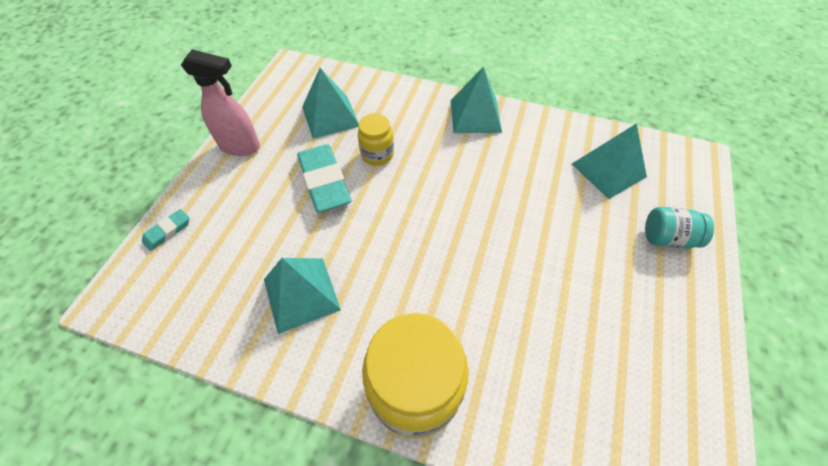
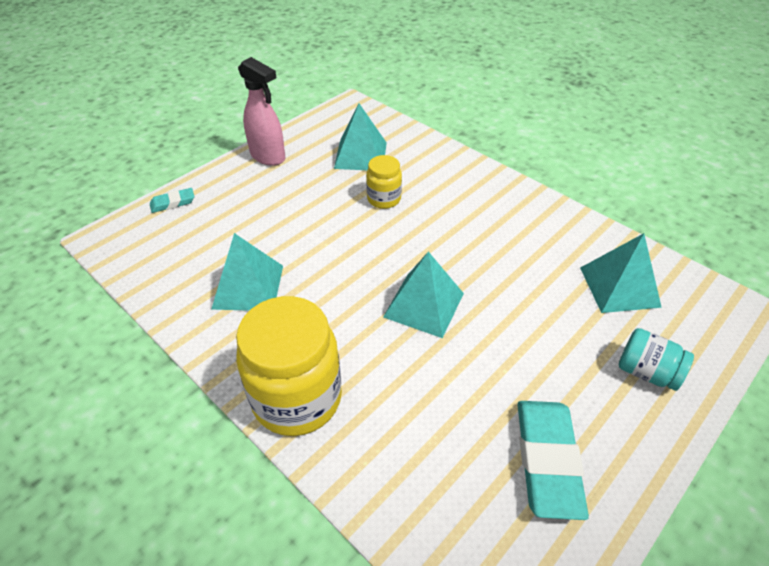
camera: 25 degrees right, 10 degrees down
(324, 182) = (322, 206): turquoise eraser -> turquoise eraser (547, 460)
(475, 116) = (503, 194): turquoise pyramid -> turquoise pyramid (424, 305)

